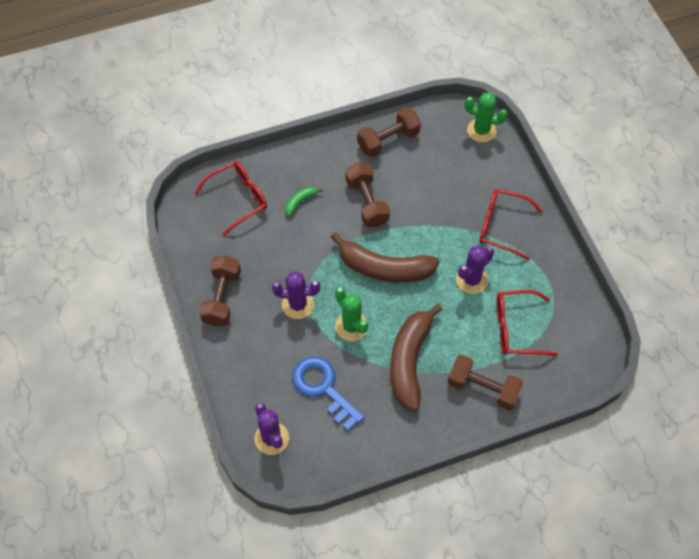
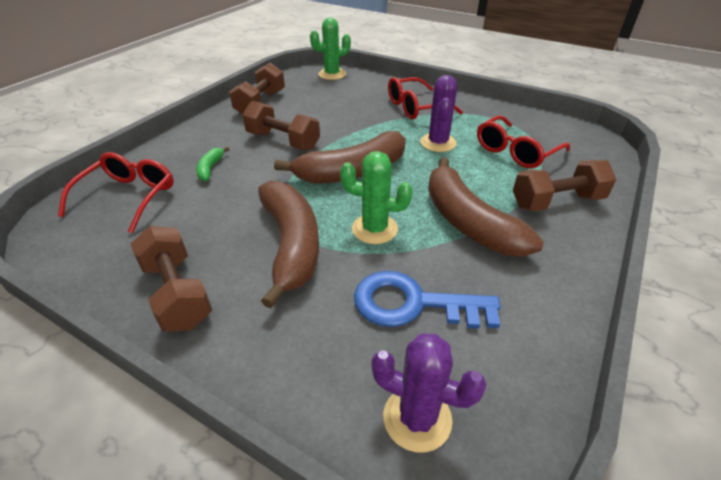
camera: 40 degrees left, 20 degrees down
(297, 304) = (291, 245): purple cactus -> brown banana

